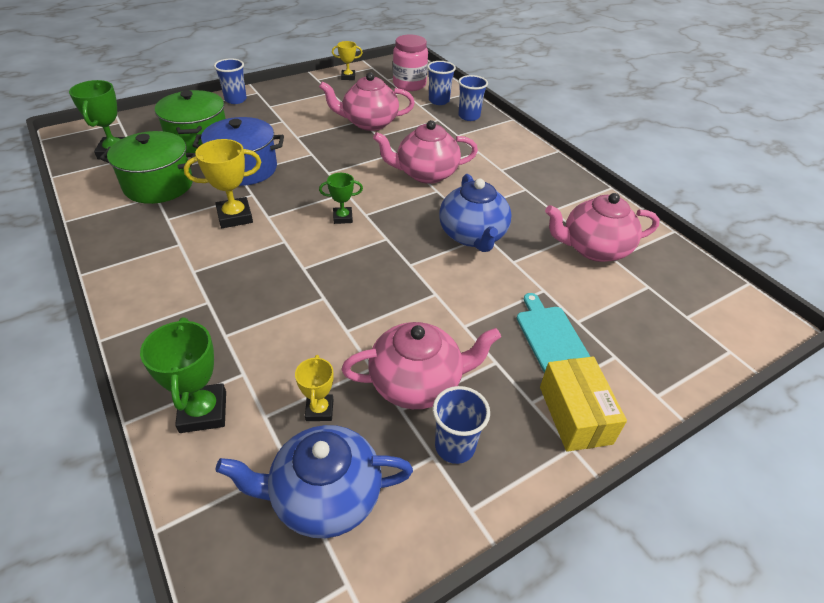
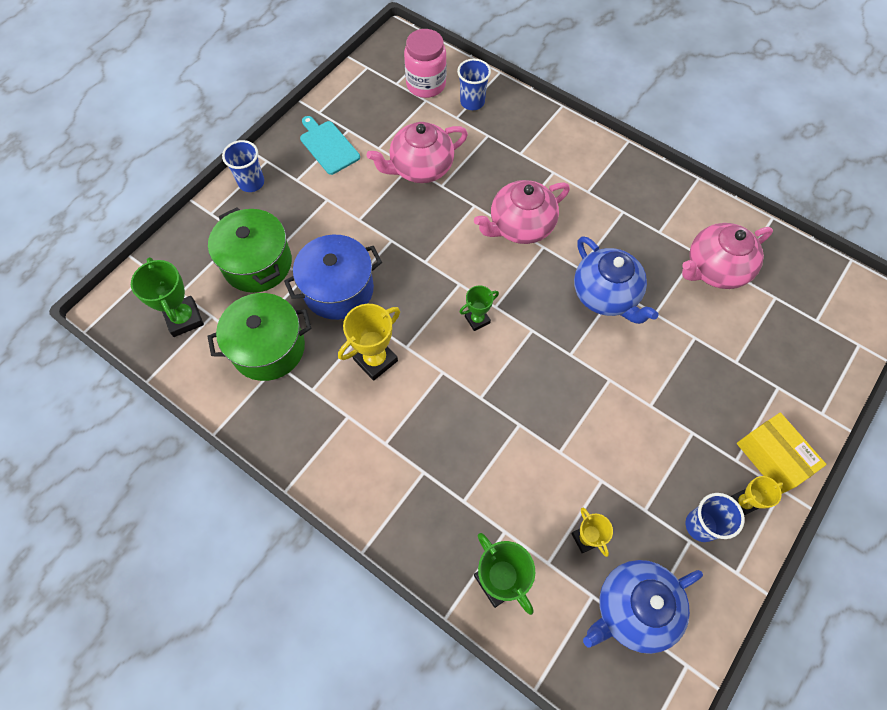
camera: 20 degrees left, 20 degrees up
(348, 77) = (351, 95): yellow trophy -> yellow trophy (743, 503)
(417, 383) = (644, 480): pink teapot -> none
(469, 116) = (516, 118): blue cup -> none
(551, 337) = (722, 387): turquoise cutting board -> turquoise cutting board (328, 146)

